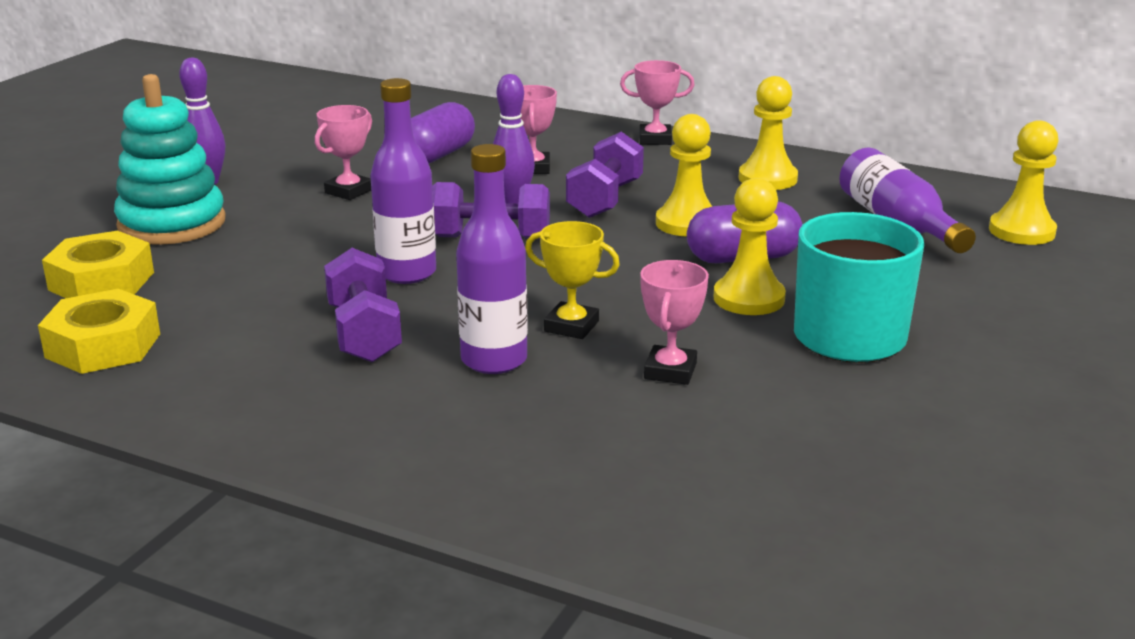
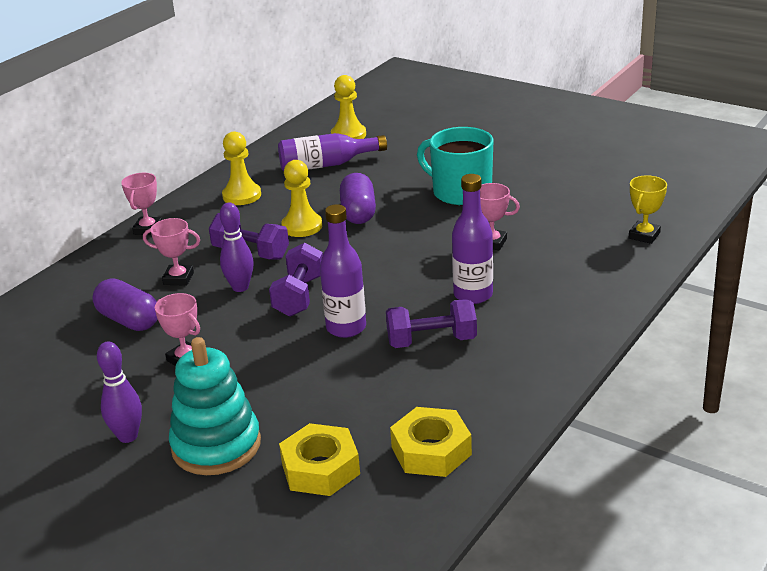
camera: 80 degrees left, 5 degrees up
(571, 326) = (435, 269): yellow trophy -> yellow trophy (644, 235)
(749, 298) = (411, 215): yellow pawn -> none

